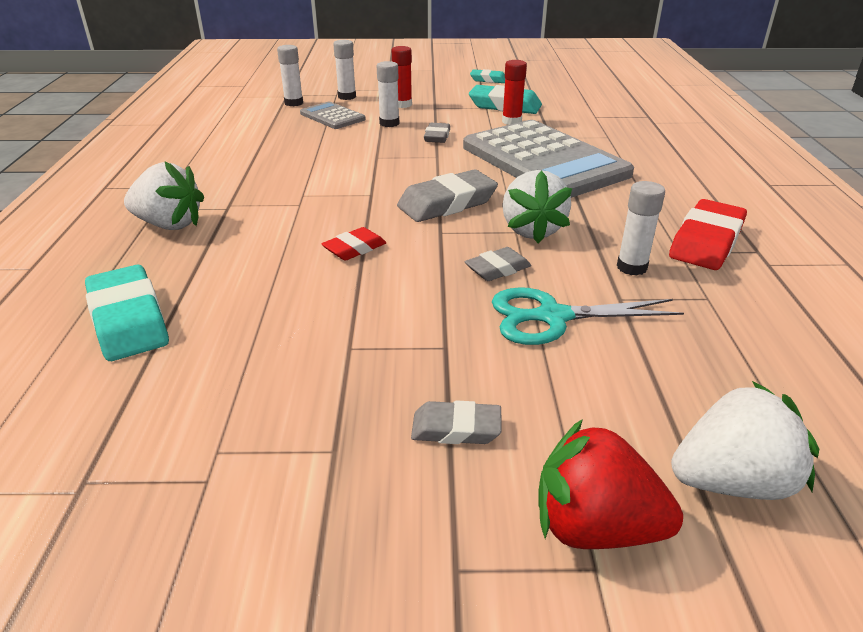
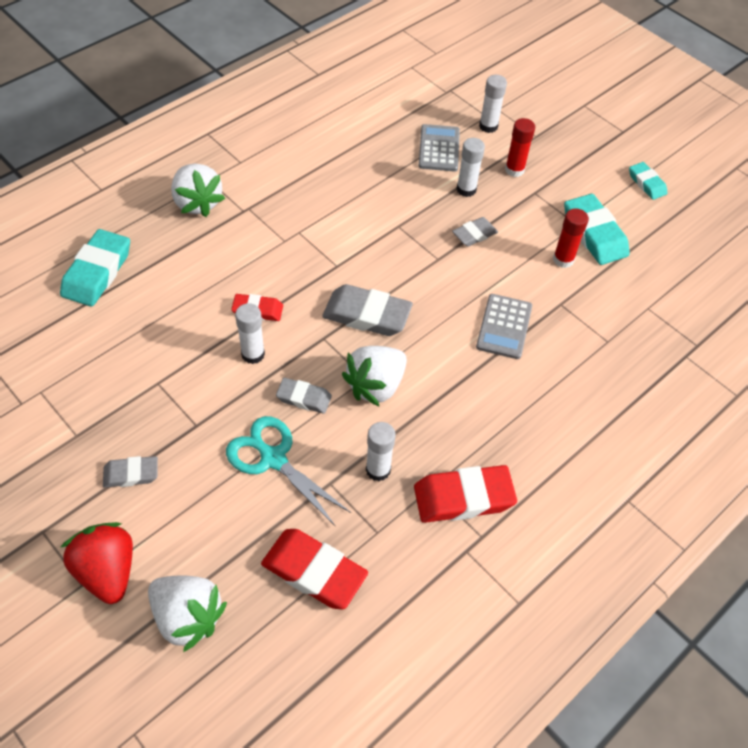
camera: 45 degrees right, 20 degrees up
(294, 103) = (437, 107): white glue stick -> white glue stick (253, 354)
(456, 428) = (131, 474): grey eraser -> grey eraser turned 60 degrees counterclockwise
(544, 161) = (504, 327): grey calculator -> grey calculator, size x0.46
(730, 354) = (314, 572): none -> red eraser

